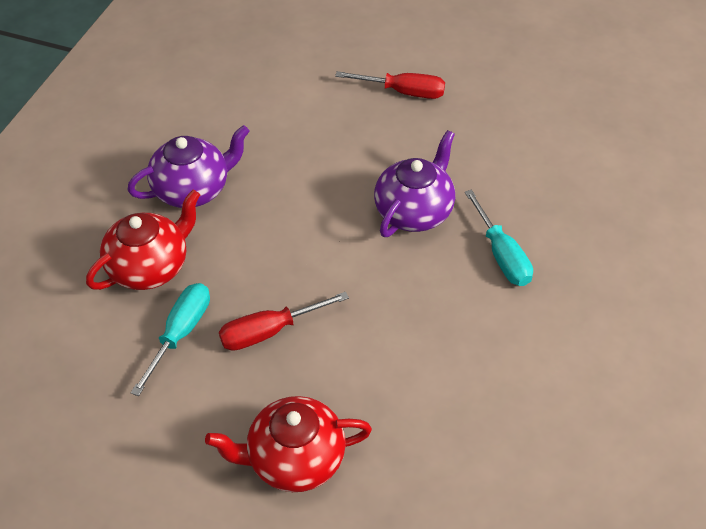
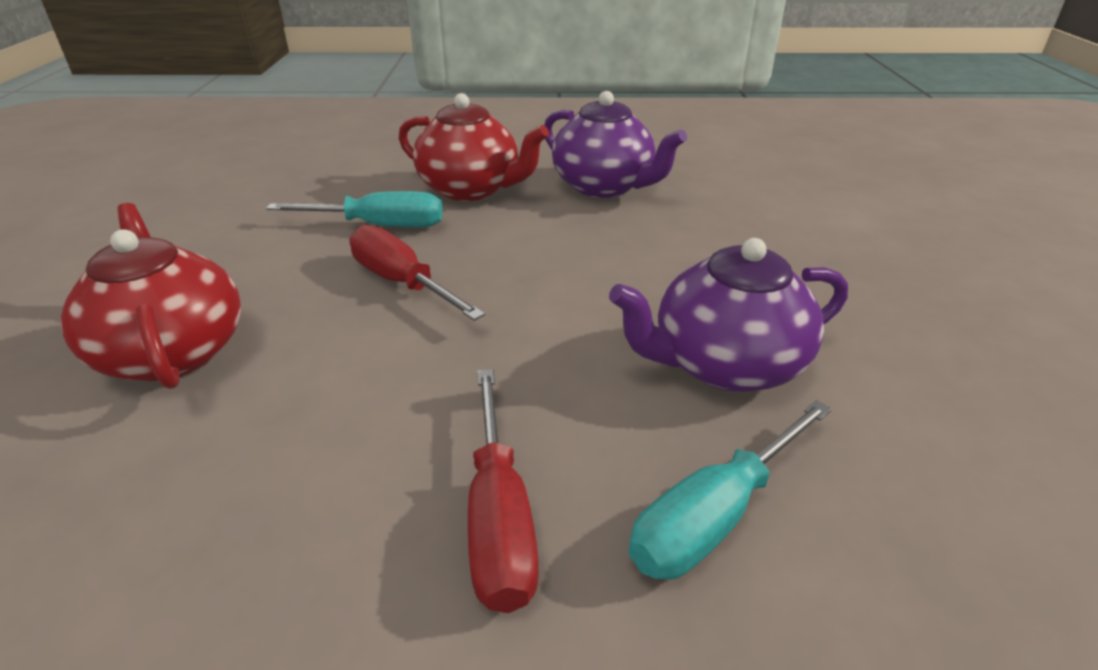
camera: 70 degrees right, 15 degrees down
(404, 92) = (977, 297): red screwdriver -> red screwdriver (499, 519)
(414, 211) = (725, 365): purple teapot -> purple teapot turned 150 degrees clockwise

